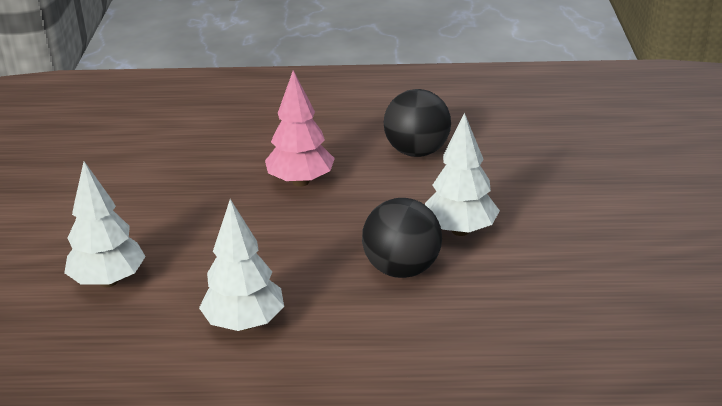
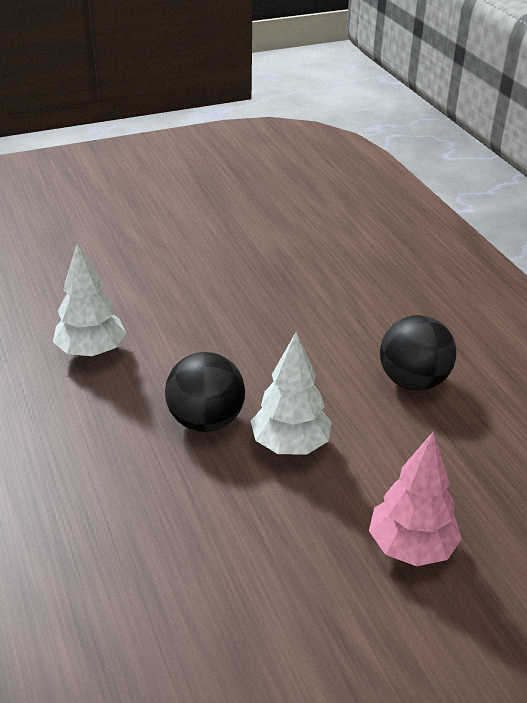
camera: 65 degrees right, 5 degrees up
(108, 281) = (116, 271): white tree -> none
(301, 182) = (308, 323): pink tree -> pink tree (411, 548)

